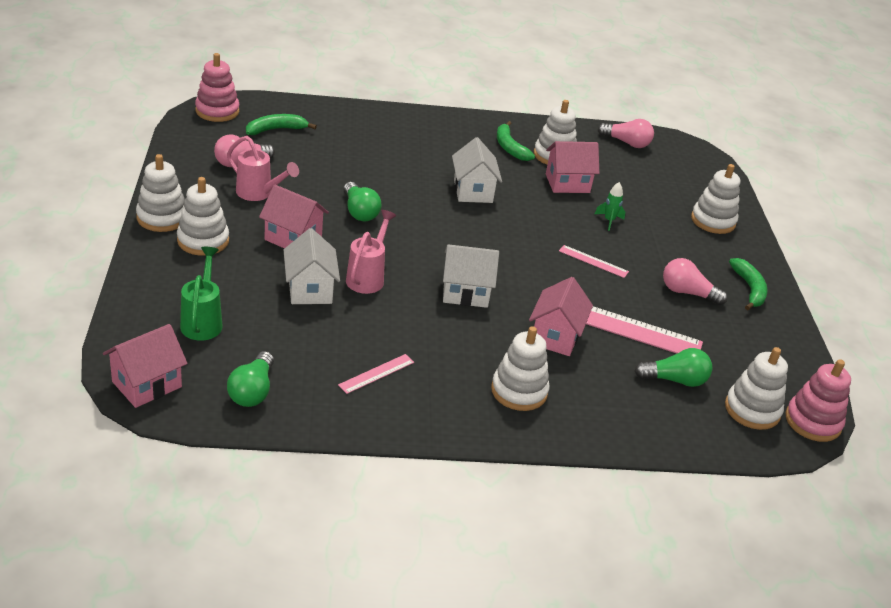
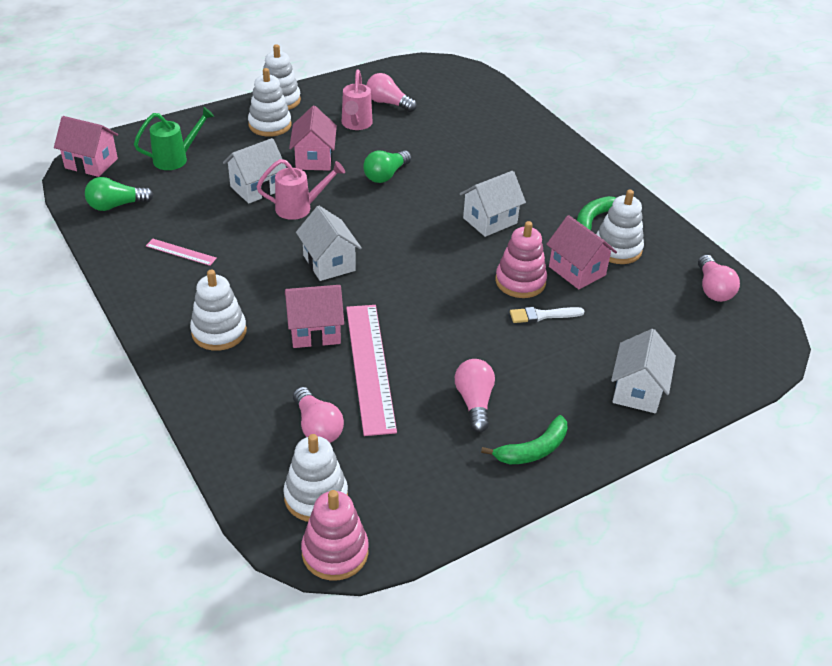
camera: 65 degrees right, 5 degrees up
(217, 111) = (446, 69): pink stacking toy -> pink stacking toy (520, 281)
(276, 130) = (454, 100): green banana -> none
(593, 261) = (459, 323): pink ruler -> none
(609, 221) = (542, 315): green rocket -> white brush
(675, 380) = (317, 427): green light bulb -> pink light bulb
(713, 221) = (637, 391): white stacking toy -> white house

